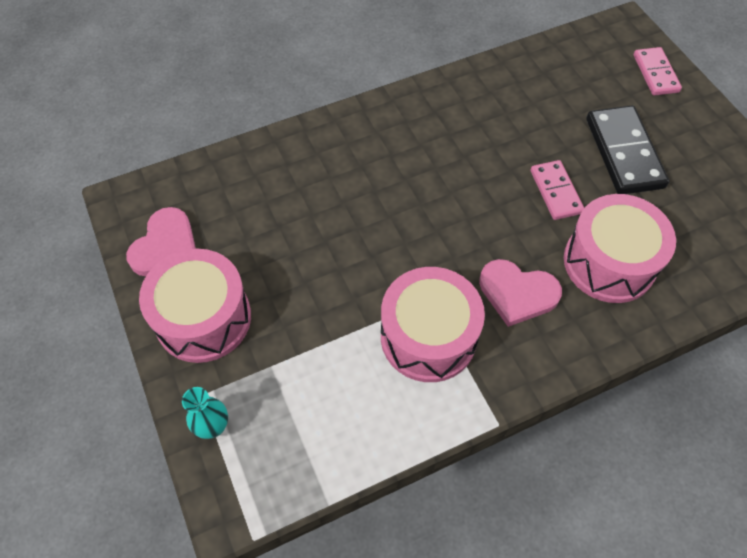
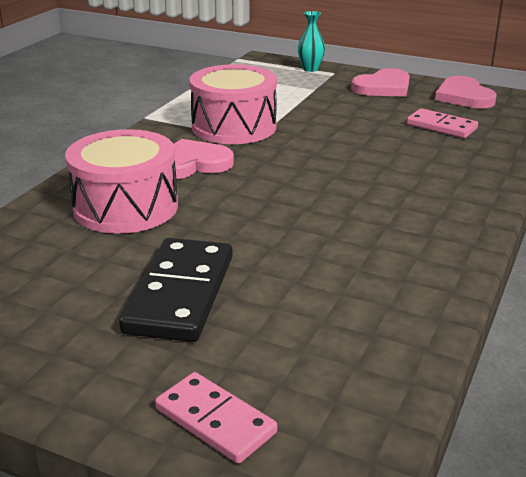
camera: 140 degrees right, 30 degrees down
(203, 318) = (383, 87): pink drum -> pink heart
(556, 192) = (225, 230): pink domino -> pink domino (441, 126)
(623, 153) = (180, 294): black domino -> black domino turned 60 degrees clockwise

